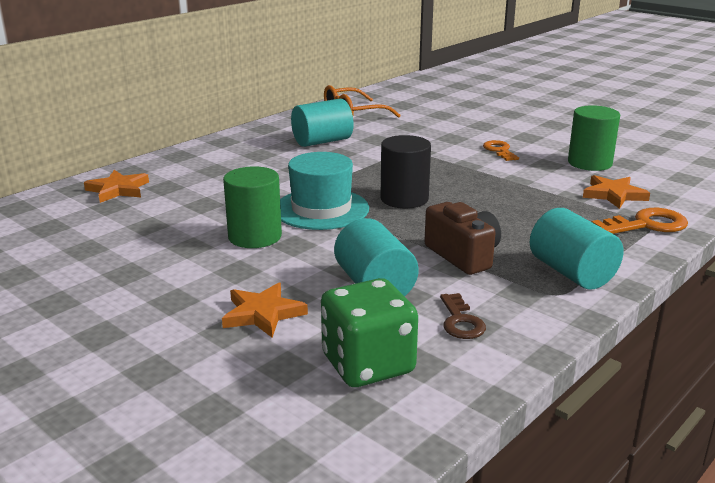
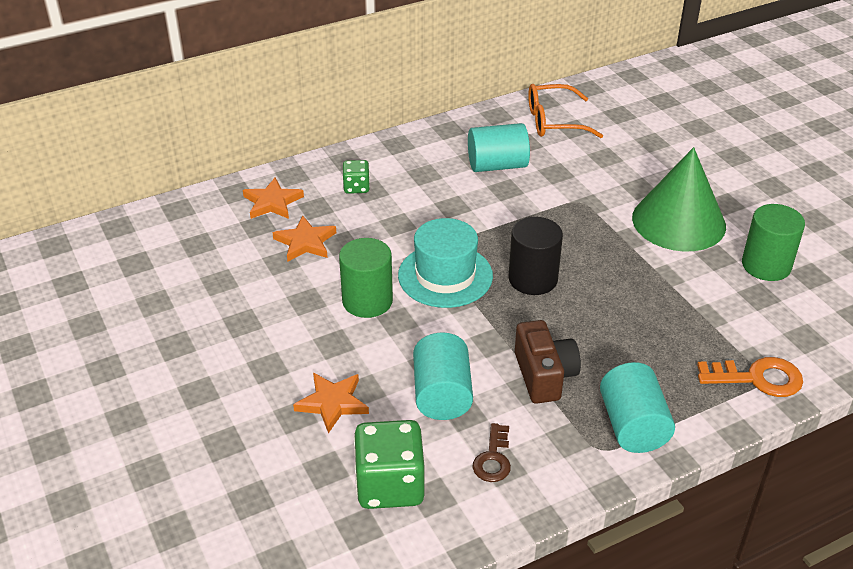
camera: 20 degrees right, 15 degrees up
(199, 170) = (356, 187): none -> green dice
(499, 150) = (678, 221): orange key -> green cone
(613, 195) = (756, 324): orange star -> orange star (305, 242)

